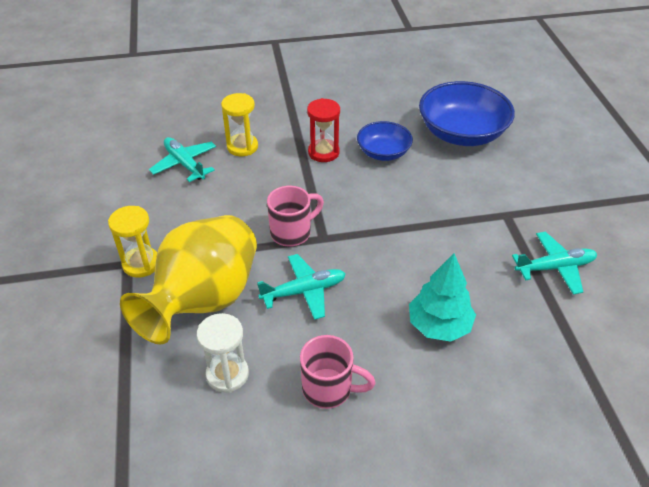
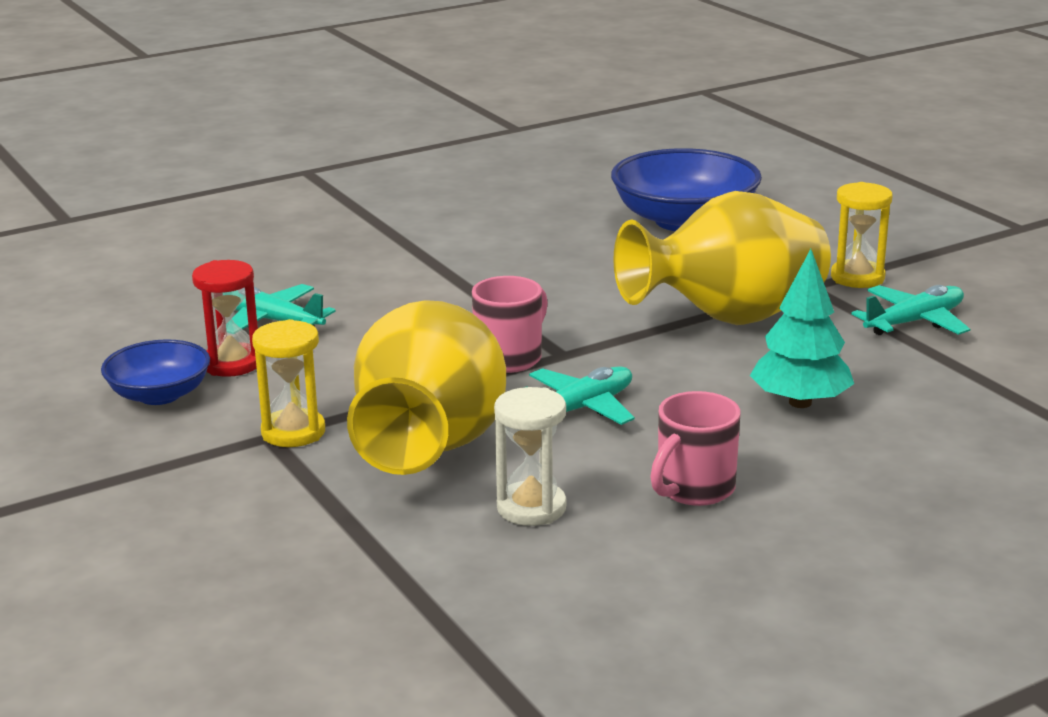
camera: 20 degrees left, 20 degrees down
(242, 147) = (352, 288): yellow hourglass -> yellow hourglass (857, 277)
(323, 152) = (490, 272): red hourglass -> red hourglass (232, 364)
(329, 389) = (693, 489): pink mug -> pink mug turned 135 degrees clockwise
(383, 152) = (582, 257): blue bowl -> blue bowl (159, 395)
(439, 232) = (728, 319): none -> yellow vase

